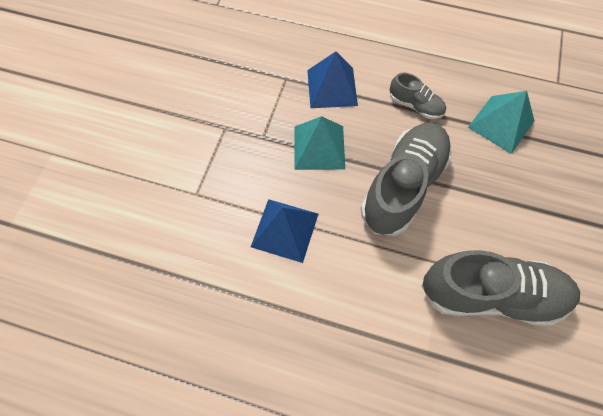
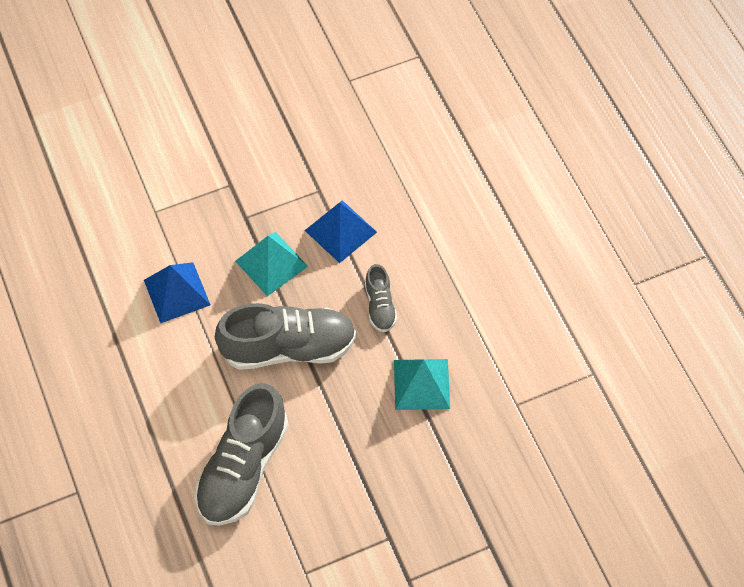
camera: 50 degrees right, 5 degrees down
(490, 294) = (243, 467): grey shoe -> grey shoe turned 60 degrees clockwise

